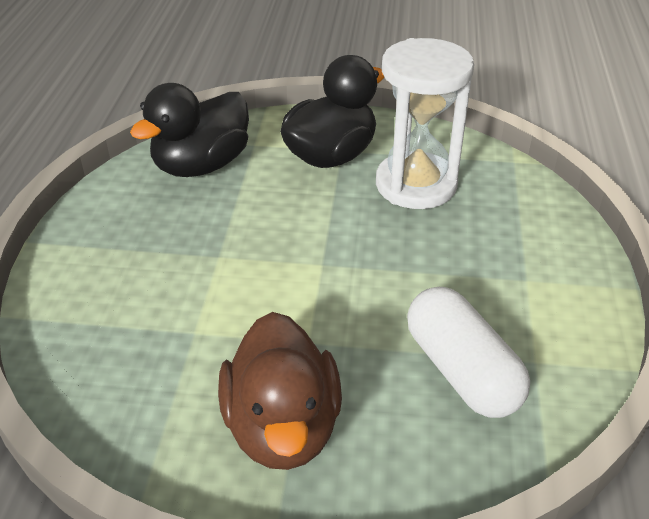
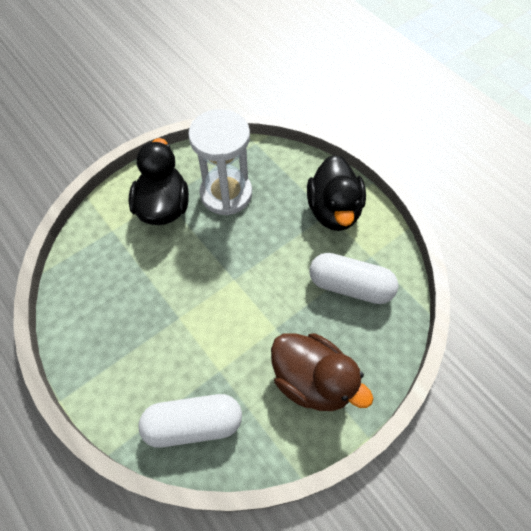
camera: 45 degrees left, 20 degrees up
(104, 357) = (193, 424): none -> white capsule
(201, 165) = (99, 268): black duck -> black duck (333, 210)

